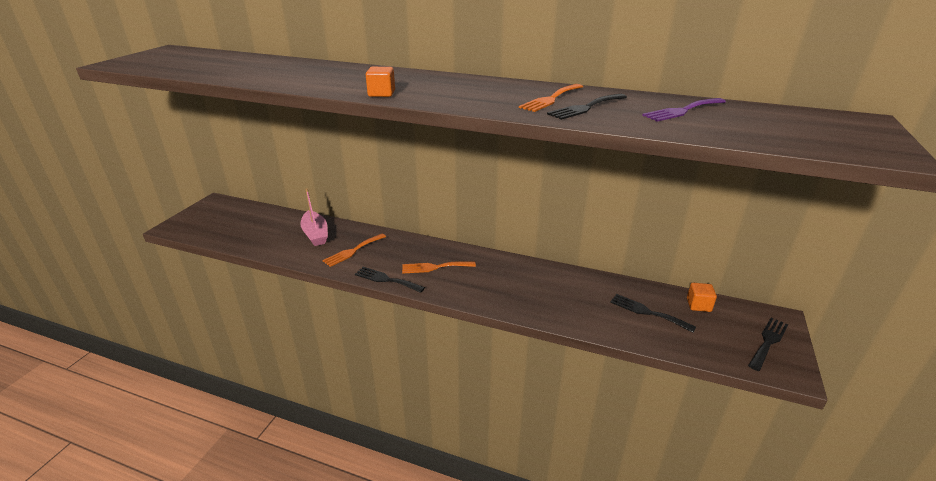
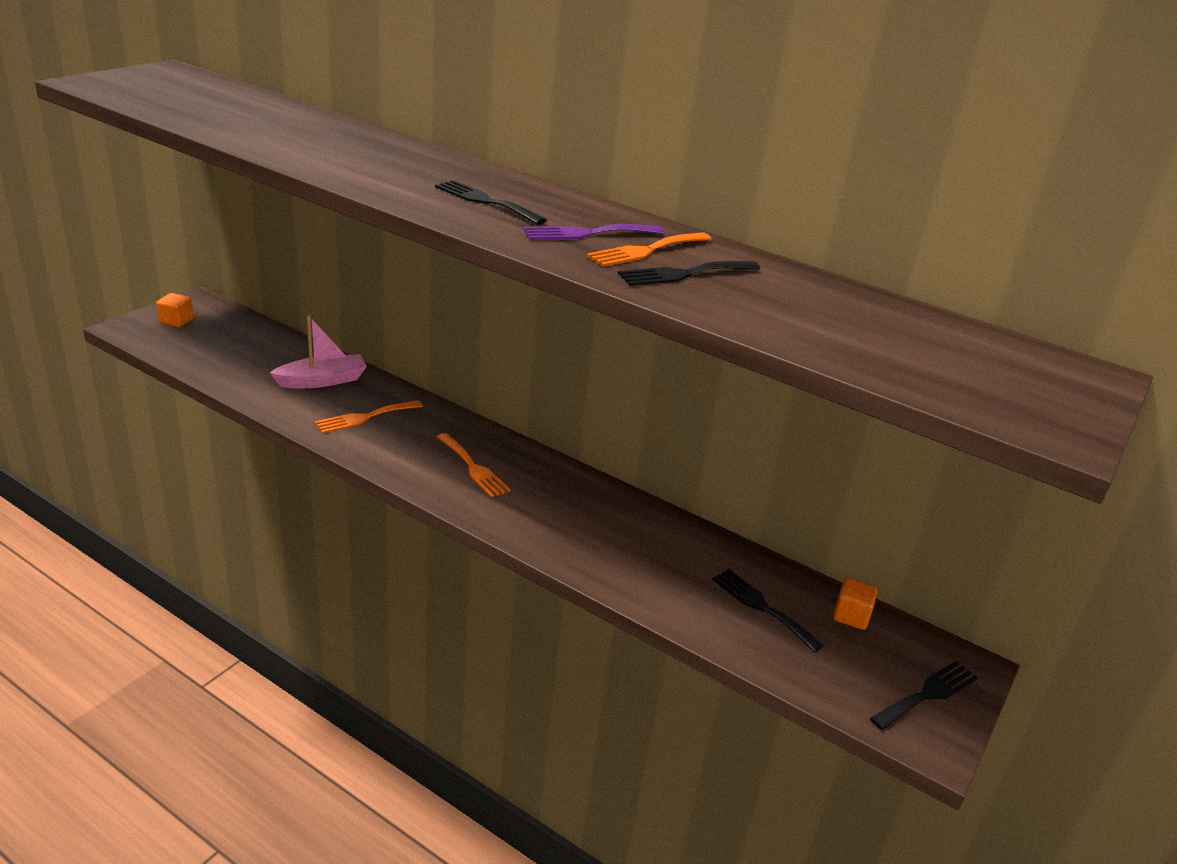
camera: 10 degrees right, 0 degrees up
(315, 234) = (322, 381): pink boat -> pink boat turned 105 degrees counterclockwise
(381, 94) = (413, 198): orange cube -> orange cube (176, 321)
(386, 279) = (393, 470): black fork -> black fork (485, 201)
(435, 267) = (473, 468): orange fork -> orange fork turned 135 degrees counterclockwise
(682, 111) = (823, 306): purple fork -> purple fork (587, 233)

